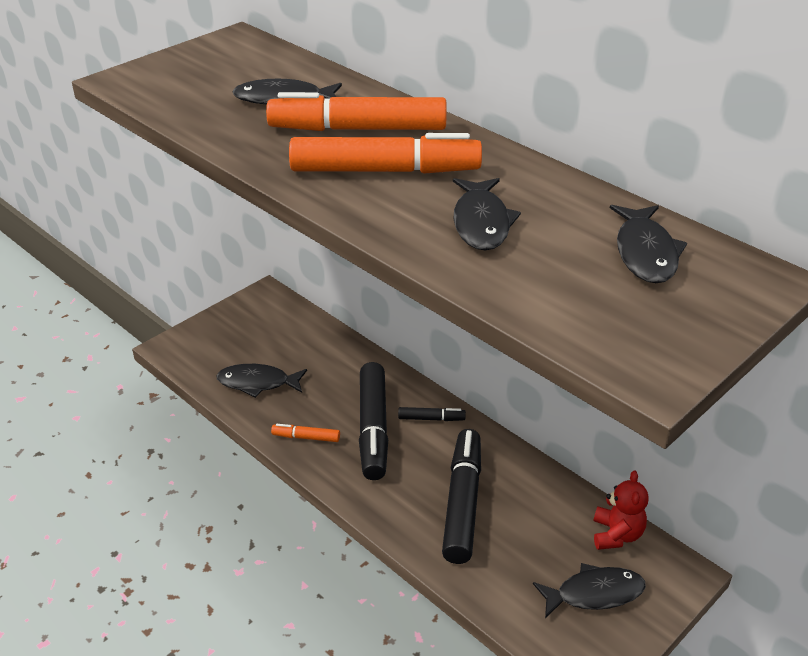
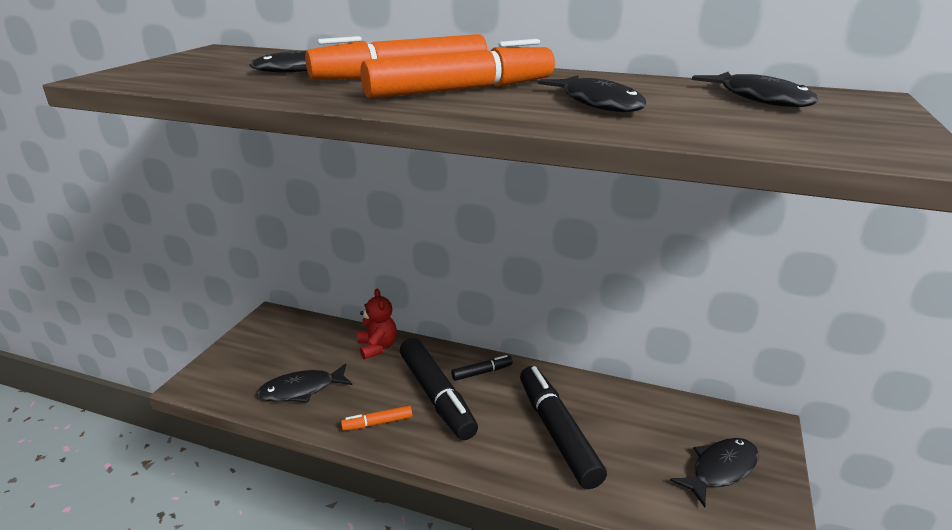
camera: 25 degrees left, 10 degrees down
(616, 535) = (696, 415): red teddy bear -> red teddy bear (377, 347)

